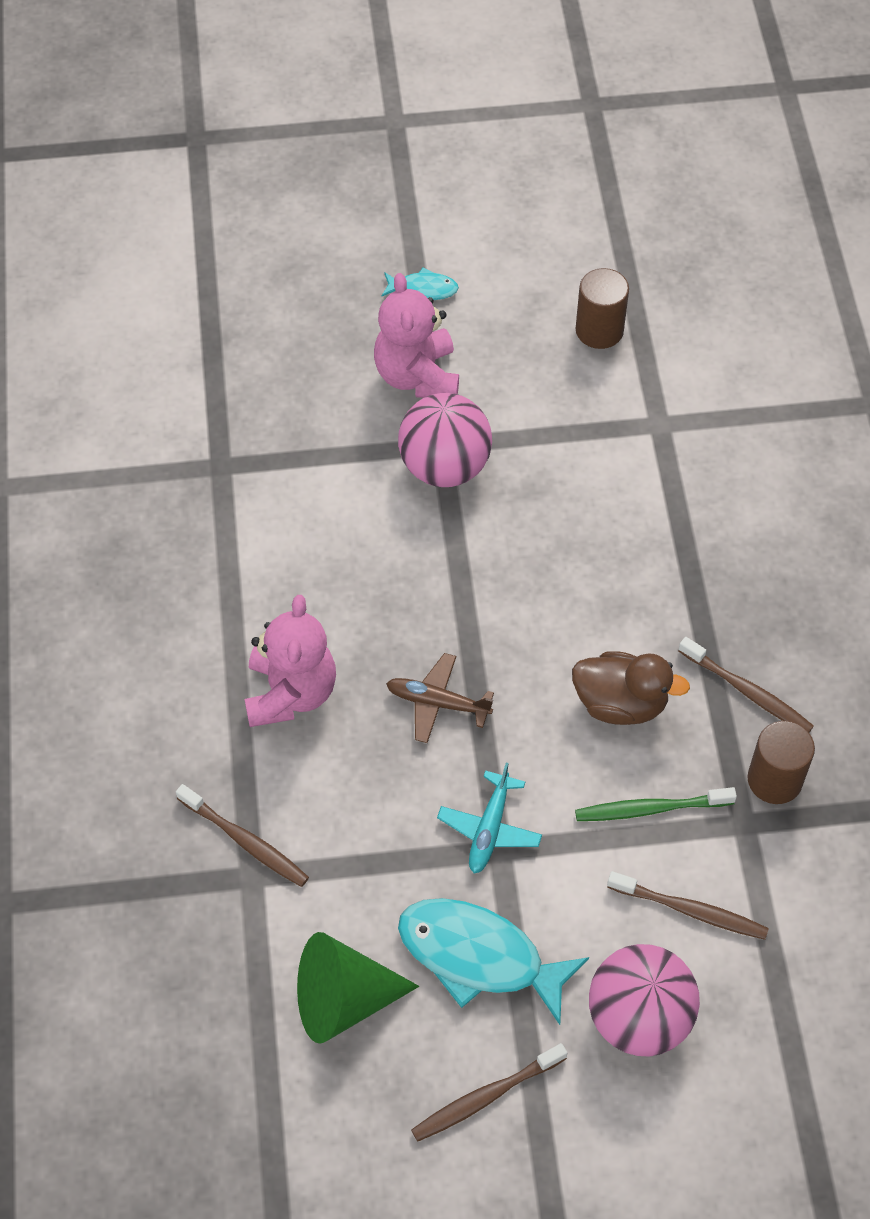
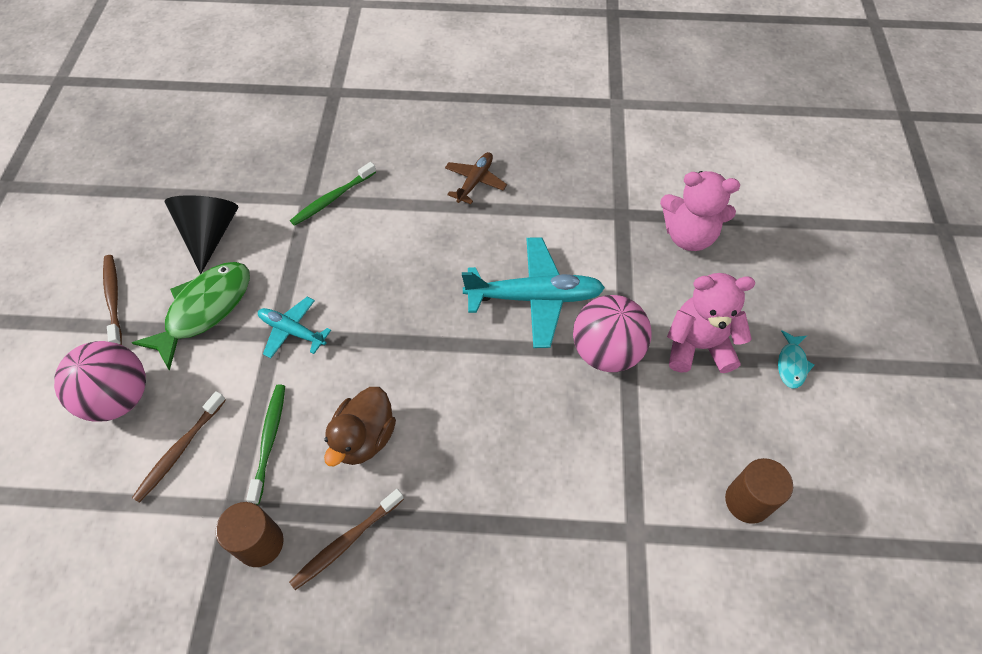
camera: 100 degrees right, 0 degrees up
(245, 841) = (332, 199): brown toothbrush -> green toothbrush
(290, 693) = (430, 232): pink teddy bear -> pink teddy bear (688, 236)
(343, 1000) = (210, 234): green cone -> black cone
(379, 551) = (534, 298): none -> turquoise plane
(437, 703) = (399, 315): brown plane -> brown plane (475, 181)
(479, 957) = (205, 310): turquoise fish -> green fish

